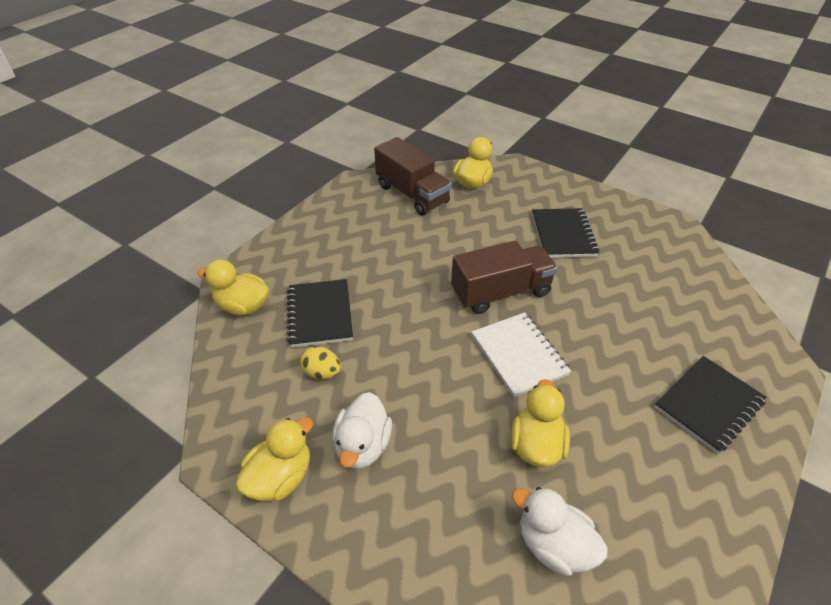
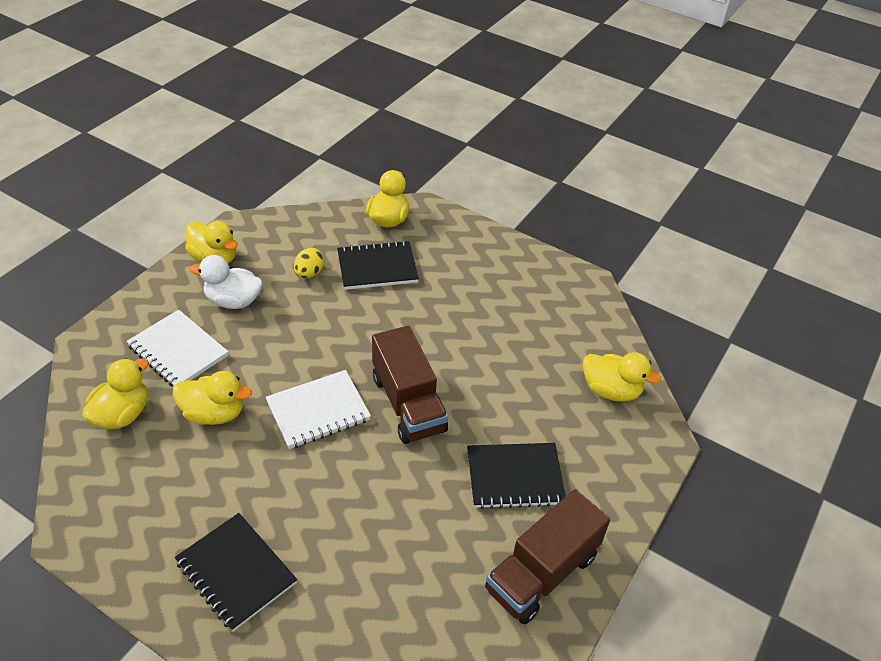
camera: 85 degrees right, 0 degrees up
(412, 194) = (574, 331): brown truck -> brown truck (542, 572)
(447, 497) = (178, 351): none -> white notebook
(553, 545) = (122, 414): white duck -> yellow duck

